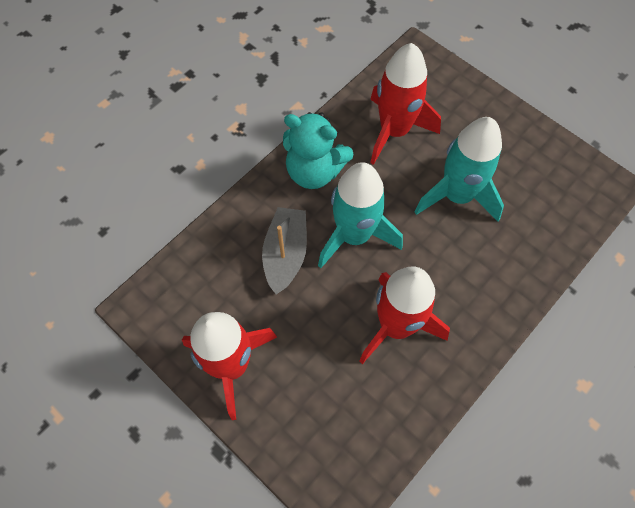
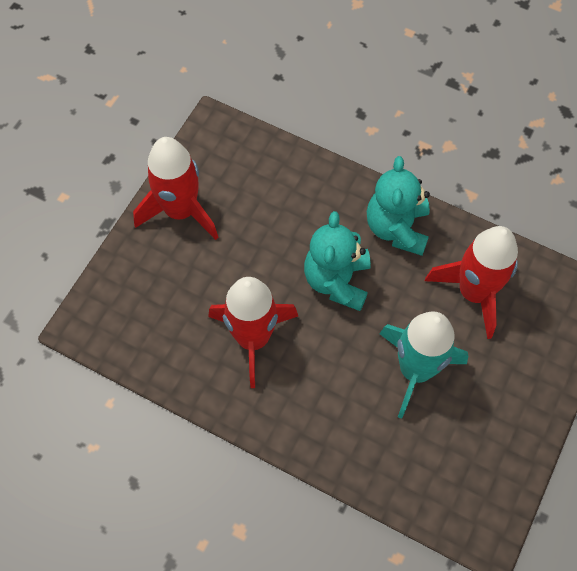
camera: 75 degrees right, 0 degrees up
(285, 254) = (298, 226): grey boat -> none
(354, 235) = (337, 281): turquoise rocket -> turquoise teddy bear

